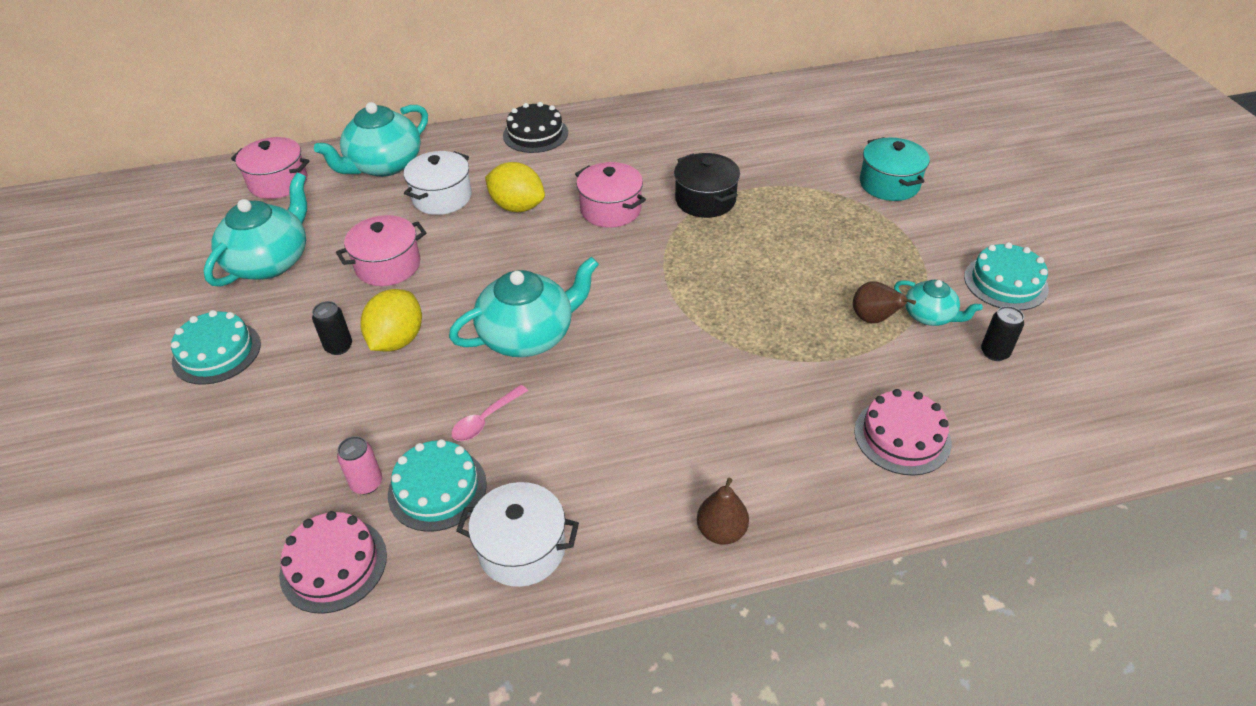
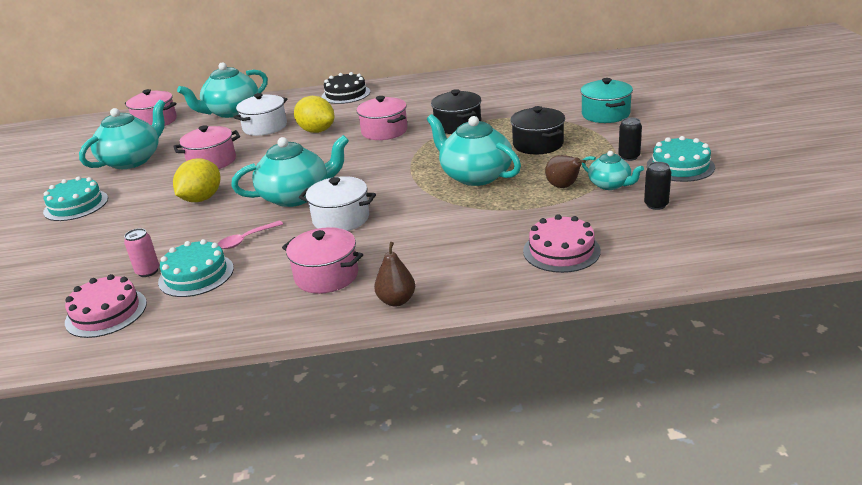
camera: 10 degrees right, 15 degrees down
(339, 347) = (160, 202): black can -> black can (629, 157)
(522, 548) = (243, 307): white pot -> white pot (341, 219)
(616, 487) = (326, 276): none -> pink pot
(755, 297) = (475, 175): none -> turquoise teapot
(819, 239) = (538, 144): none -> black pot

